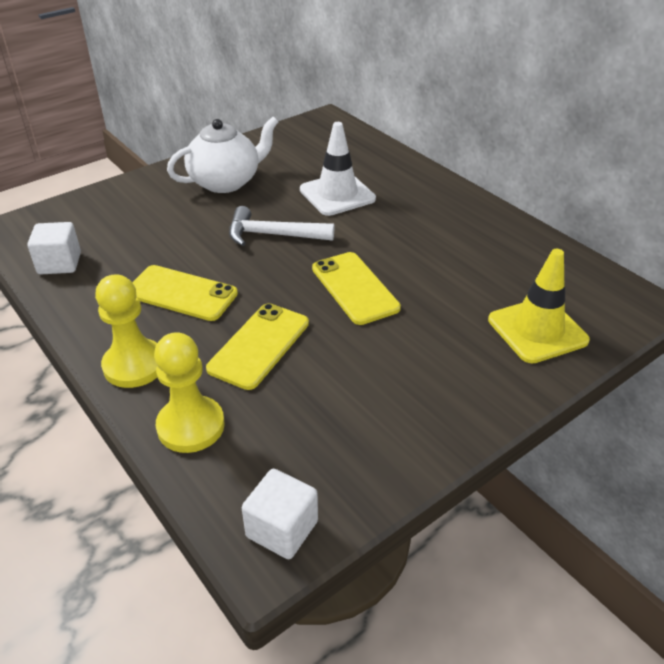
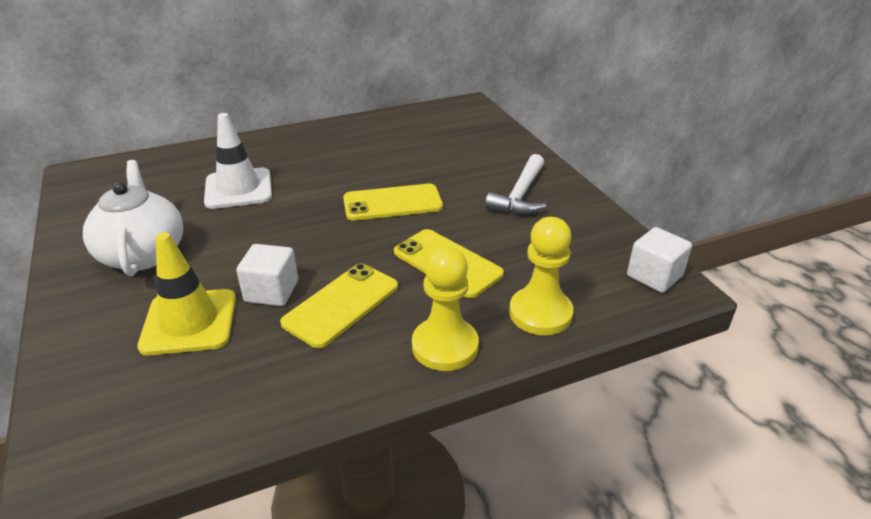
camera: 75 degrees left, 5 degrees down
(59, 263) = (210, 410): white cube -> white cube (271, 291)
(273, 235) = (278, 235): white hammer -> white hammer (520, 195)
(537, 330) = (481, 141): yellow traffic cone -> yellow traffic cone (189, 322)

